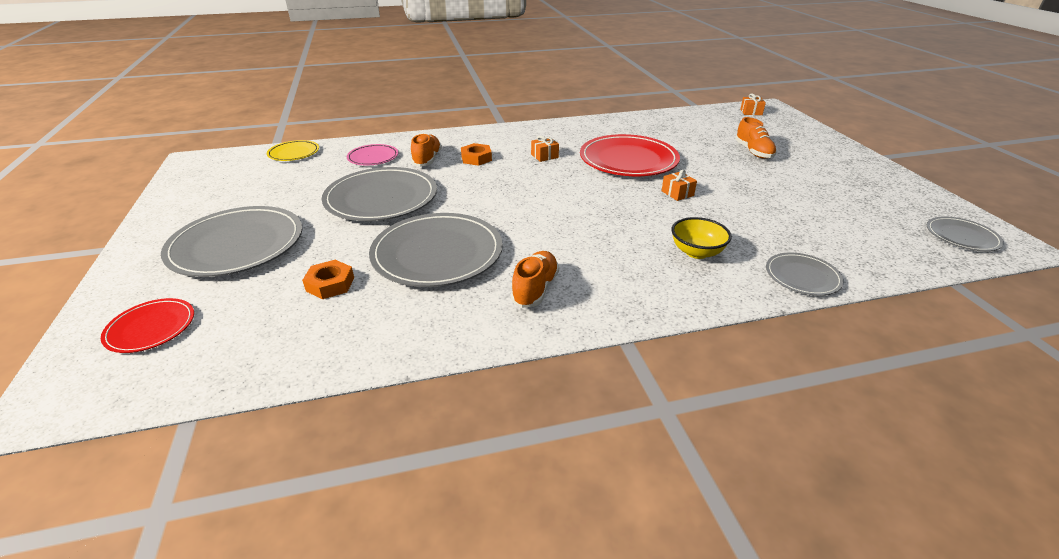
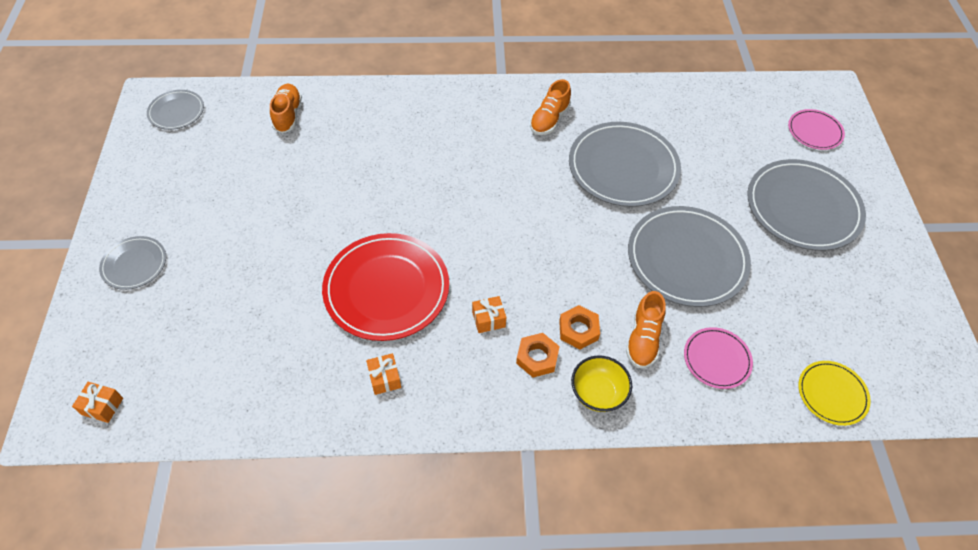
camera: 170 degrees left, 20 degrees up
(151, 328) = (814, 131): red plate -> pink plate
(330, 284) = (704, 149): orange nut -> orange nut (537, 357)
(677, 193) = (371, 212): orange gift -> orange gift (384, 378)
(696, 252) = (408, 133): yellow bowl -> yellow bowl (598, 393)
(753, 152) = (218, 279): orange shoe -> orange shoe (288, 115)
(802, 276) = (348, 97): grey plate -> grey plate (134, 264)

